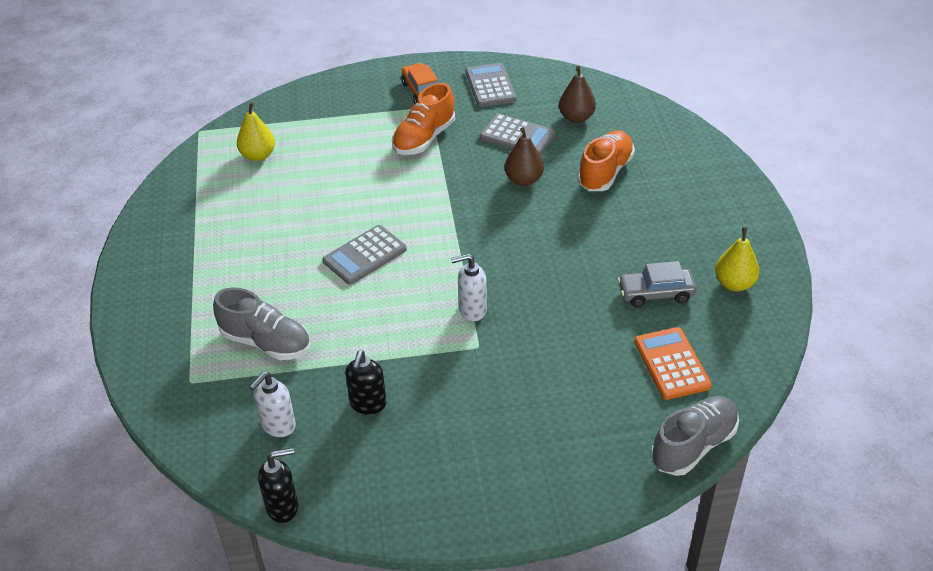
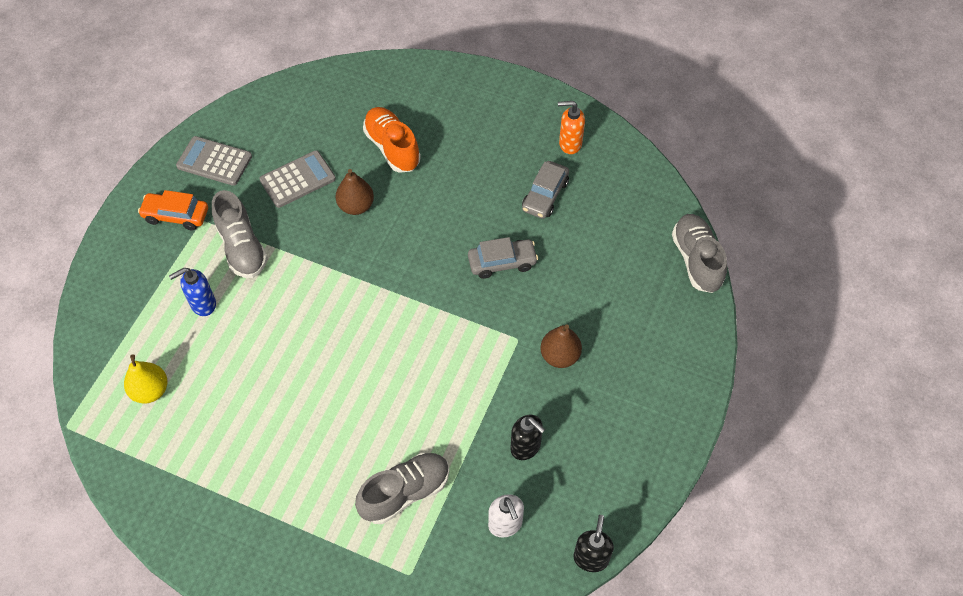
camera: 60 degrees left, 15 degrees up
(354, 144) = (203, 304): none -> blue soap dispenser
(365, 255) = (356, 367): grey calculator -> none
(424, 138) = (242, 247): orange shoe -> grey shoe
(472, 310) = (476, 323): white soap dispenser -> none
(552, 298) = (502, 262): none -> grey car
(576, 118) = (310, 127): brown pear -> brown pear (559, 356)
(671, 364) = (618, 228): orange calculator -> none
(734, 284) = (569, 144): yellow pear -> orange soap dispenser

